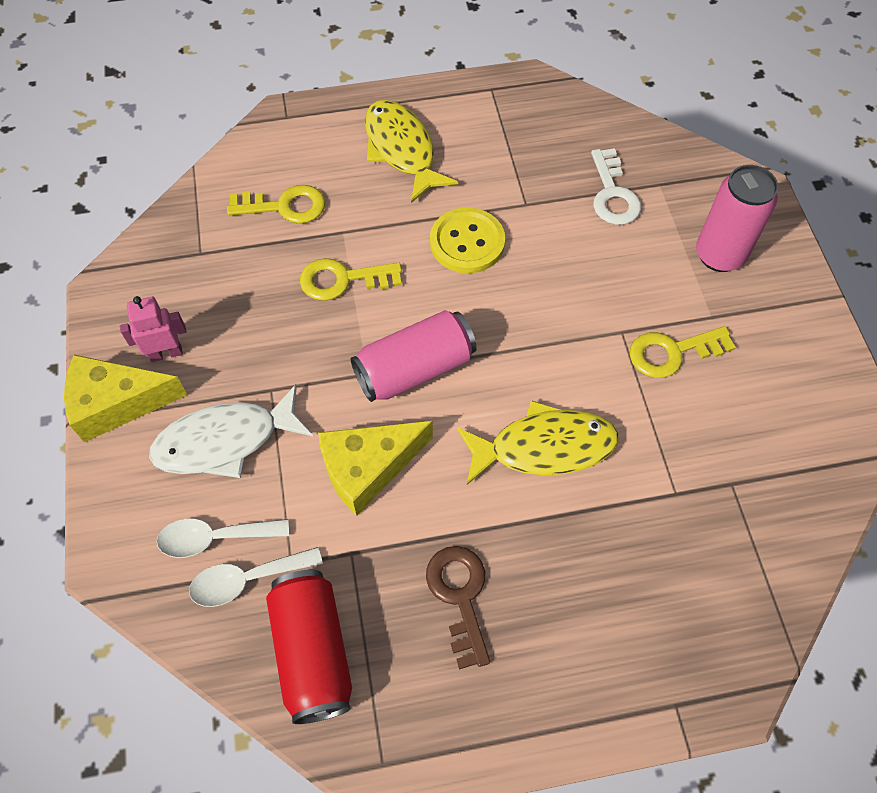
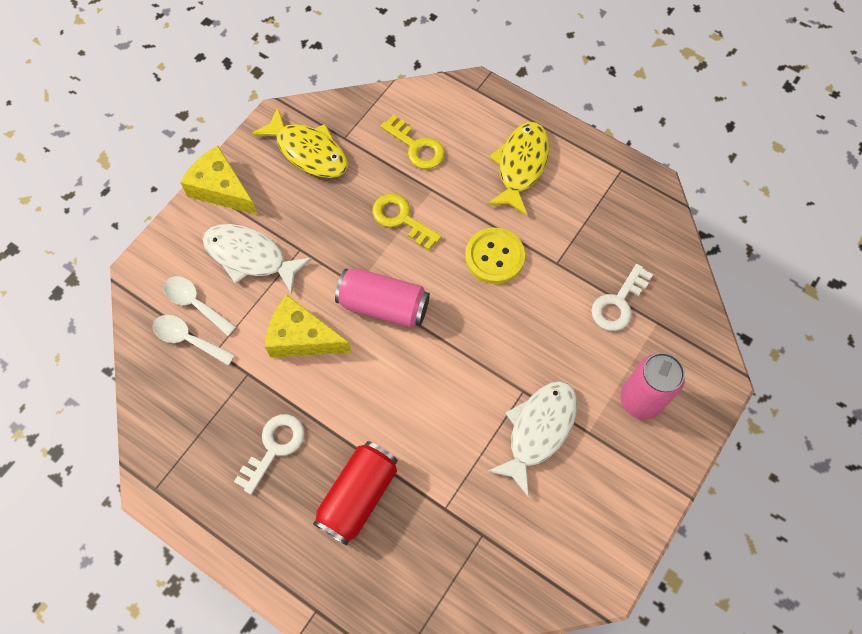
camera: 45 degrees right, 5 degrees up
(166, 353) = (270, 182): pink robot -> none
(313, 651) = (180, 404): red can -> red can (358, 496)
(460, 596) = (274, 447): brown key -> white key
(544, 447) = (403, 414): yellow fish -> yellow fish (308, 151)
(672, 352) = (538, 430): yellow key -> white fish

